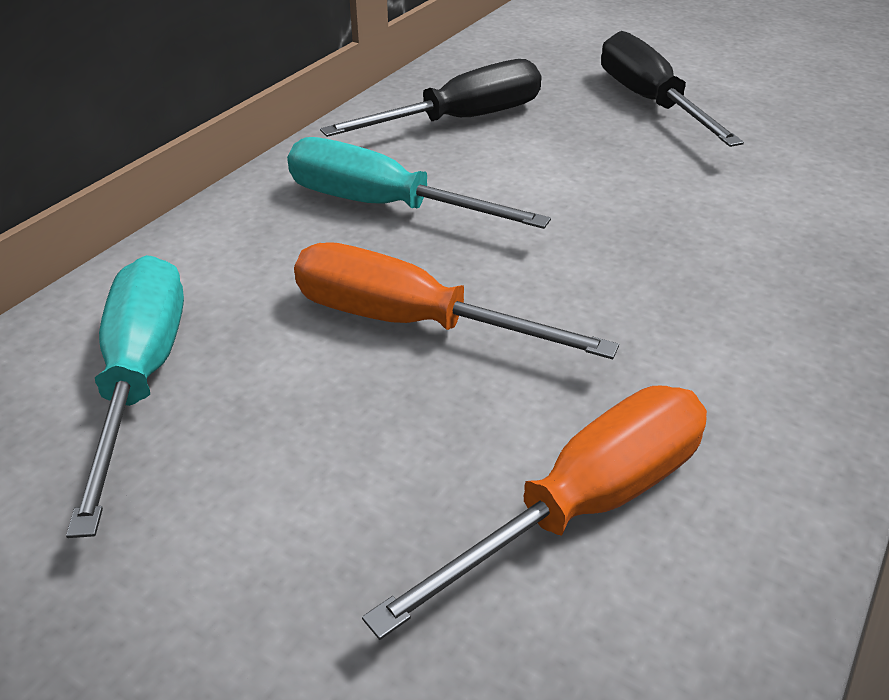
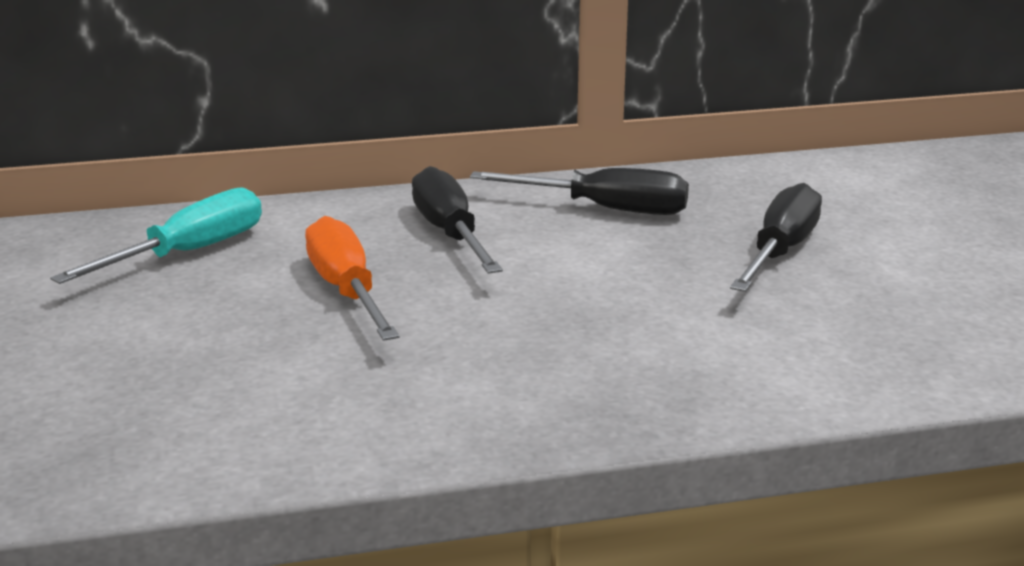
camera: 45 degrees right, 15 degrees down
(384, 206) = (450, 234): turquoise screwdriver -> black screwdriver
(582, 505) = (267, 395): orange screwdriver -> none

